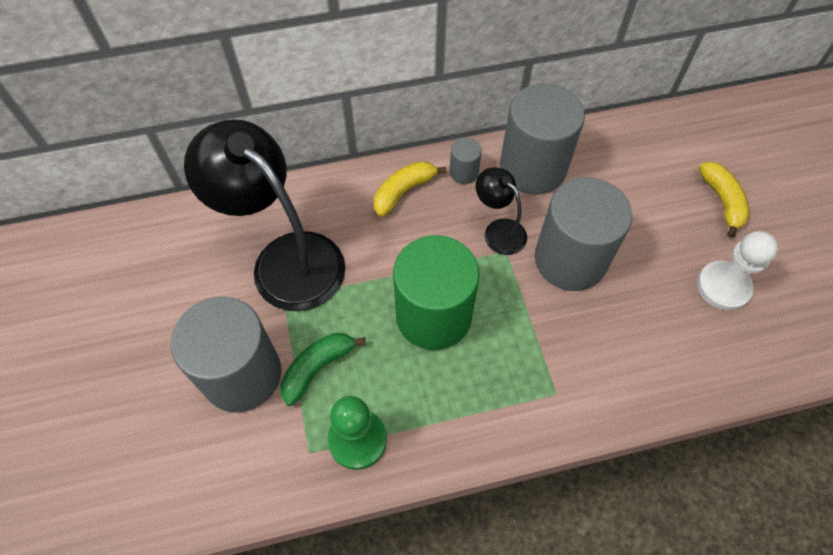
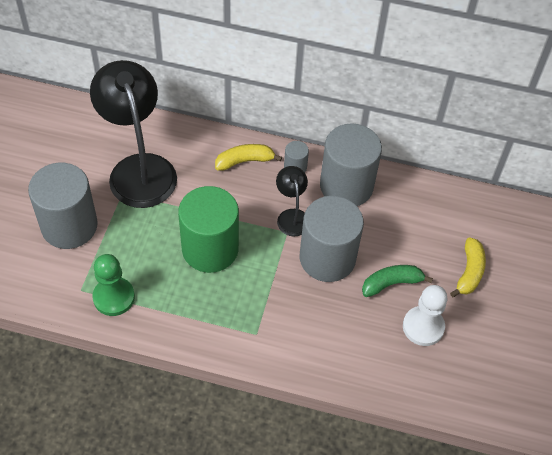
camera: 25 degrees right, 5 degrees down
(317, 368) = (117, 244): green banana -> green banana (391, 283)

